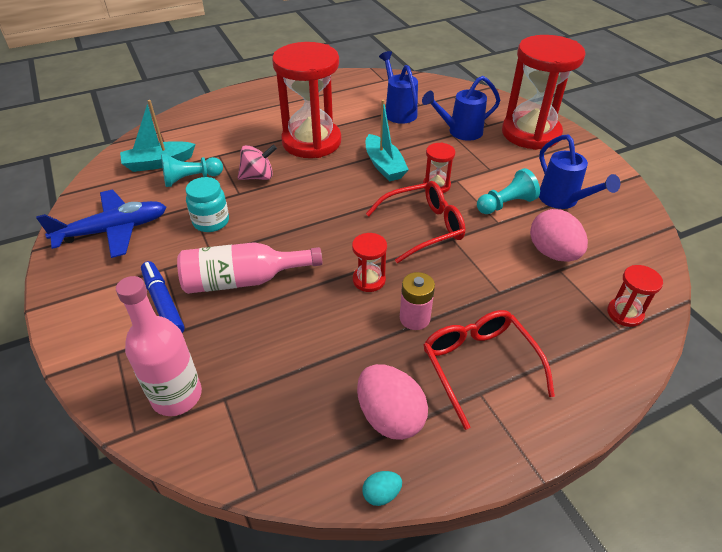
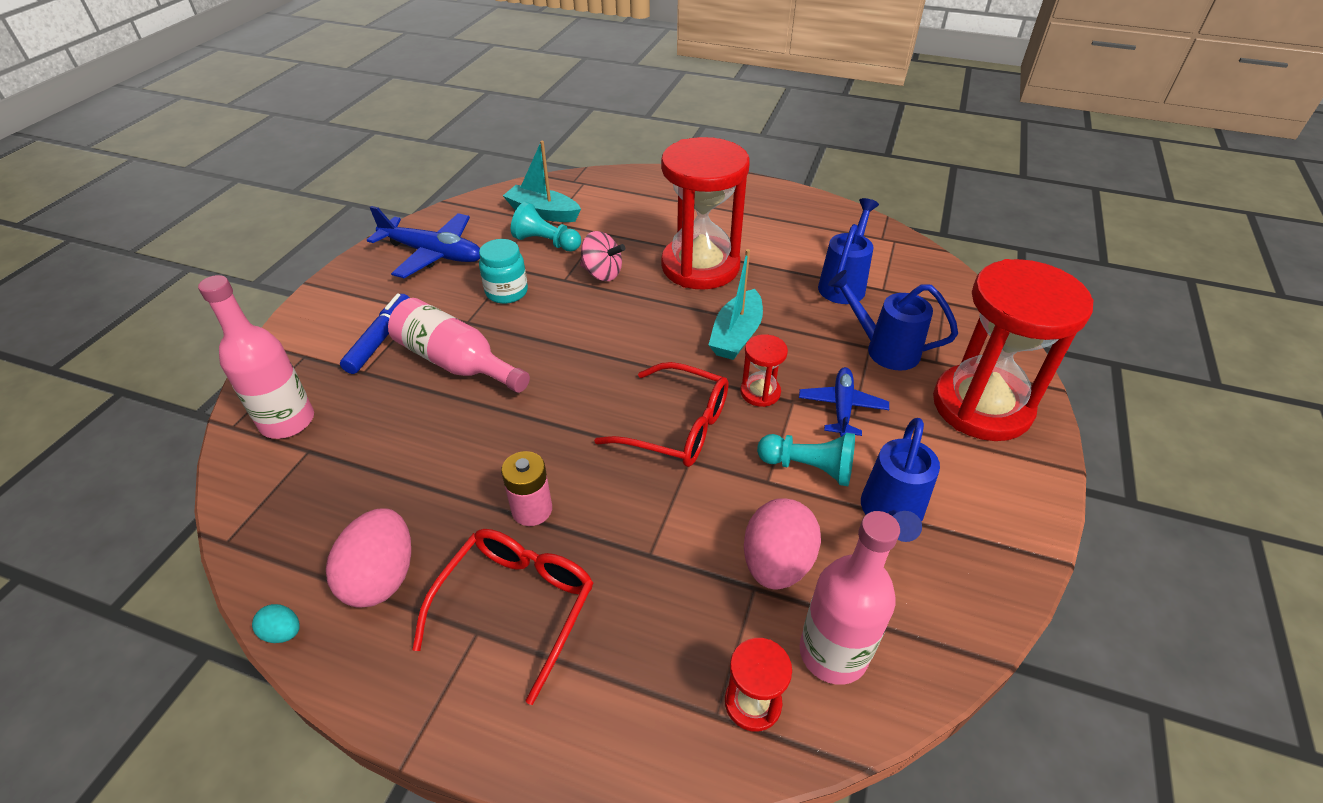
camera: 45 degrees right, 0 degrees up
(369, 280) = (549, 440): red hourglass -> none
(480, 169) = (842, 407): none -> blue plane
(621, 270) = (833, 653): none -> pink bottle

